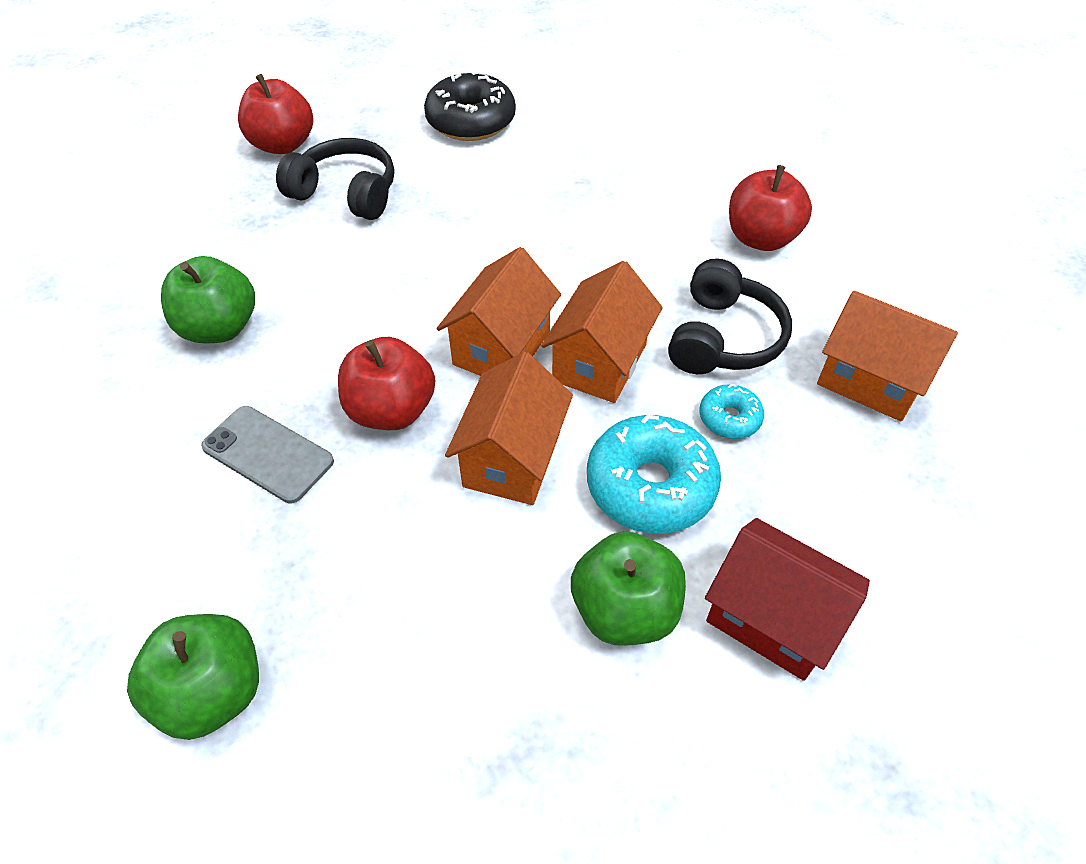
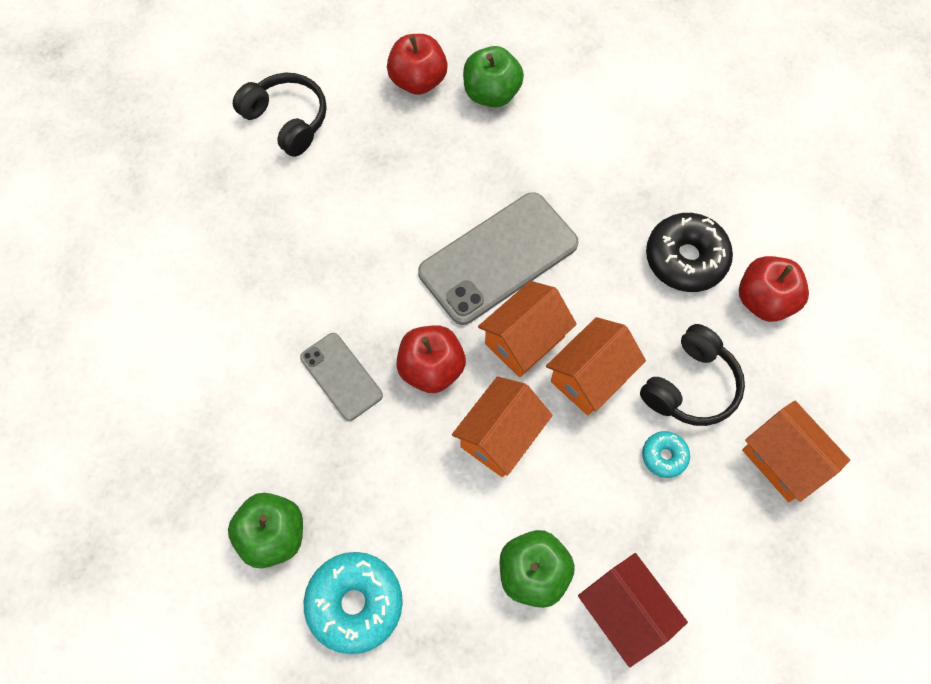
camera: 20 degrees right, 15 degrees up
(220, 328) = (332, 256): green apple -> green apple (491, 93)
(346, 193) = (453, 150): black headphones -> black headphones (287, 120)
(437, 277) = (498, 258): none -> grey phone
(471, 121) = (576, 98): black donut -> black donut (686, 258)
(650, 485) = (586, 490): turquoise donut -> turquoise donut (355, 604)

